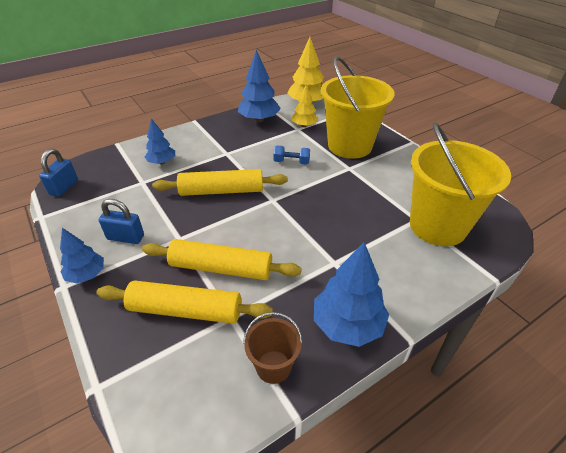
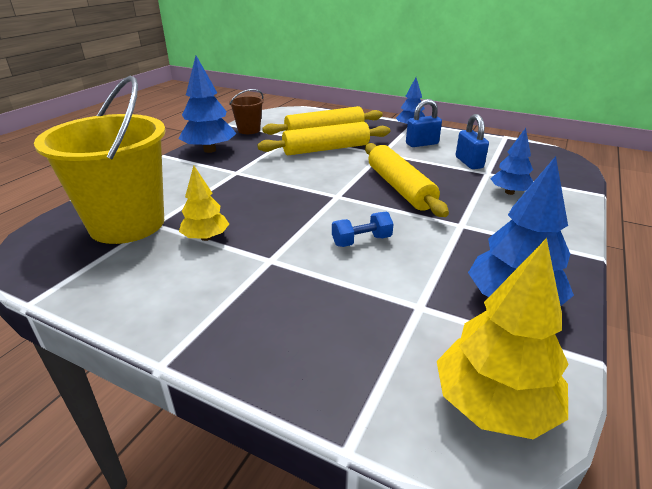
camera: 150 degrees right, 10 degrees down
(64, 187) = (538, 152): blue padlock -> blue padlock (469, 162)
(222, 191) = (399, 188): yellow rolling pin -> yellow rolling pin turned 75 degrees counterclockwise
(304, 125) = (417, 320): yellow tree -> yellow tree (206, 237)
(349, 146) = (293, 302): yellow bucket -> none

